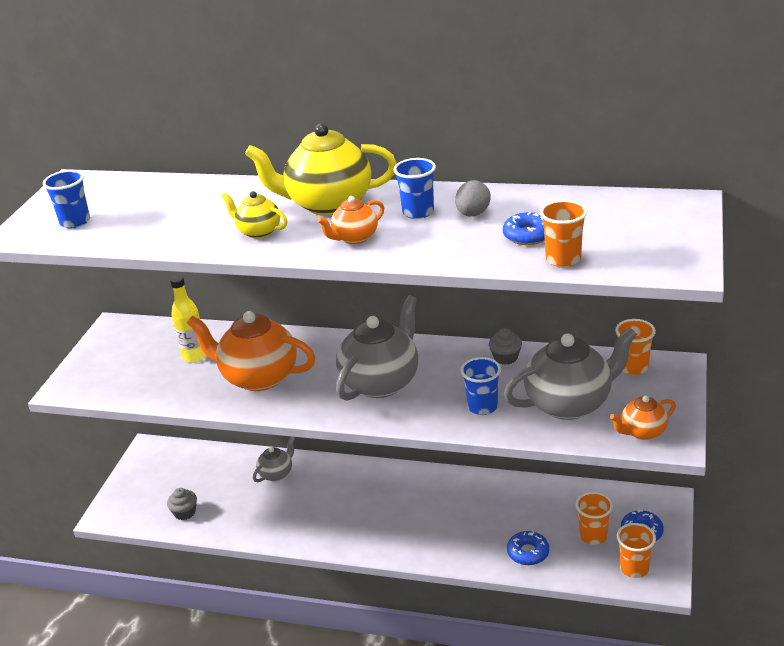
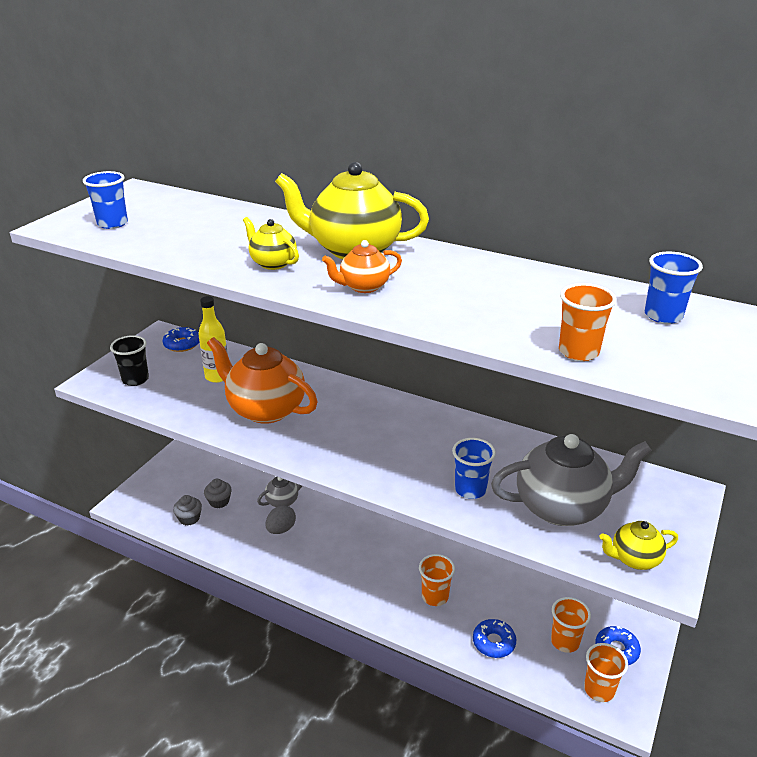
camera: 10 degrees right, 0 degrees up
(110, 376) = (135, 379): none -> black cup
(381, 382) = (378, 440): grey teapot -> none
(418, 212) = (439, 273): blue cup -> blue cup (663, 316)
(473, 214) = (496, 286): grey egg -> grey egg (281, 529)
(505, 357) = (510, 442): grey cupcake -> grey cupcake (219, 501)
(528, 235) = (547, 318): blue donut -> blue donut (182, 344)
(633, 367) = (641, 483): orange cup -> orange cup (435, 596)
(642, 432) = (634, 559): orange teapot -> yellow teapot

